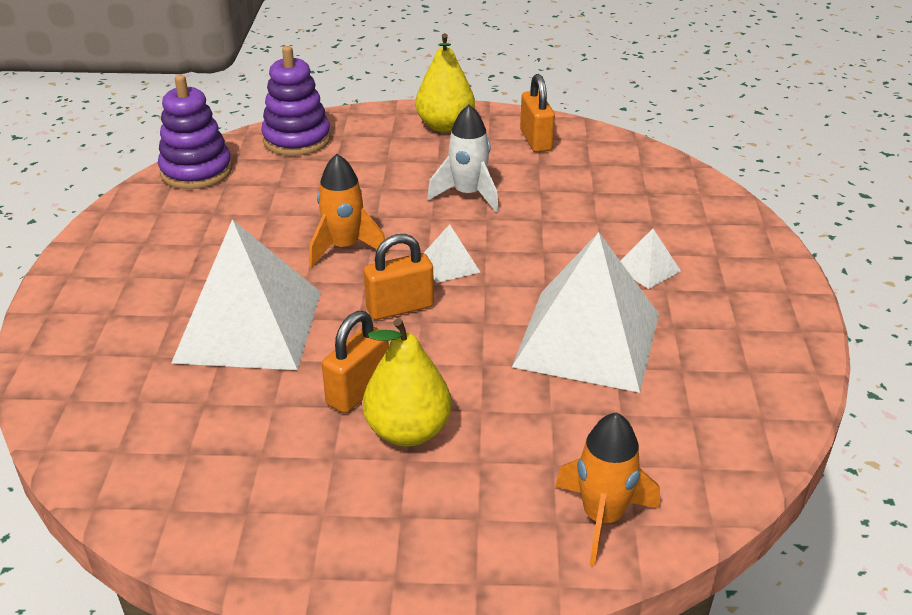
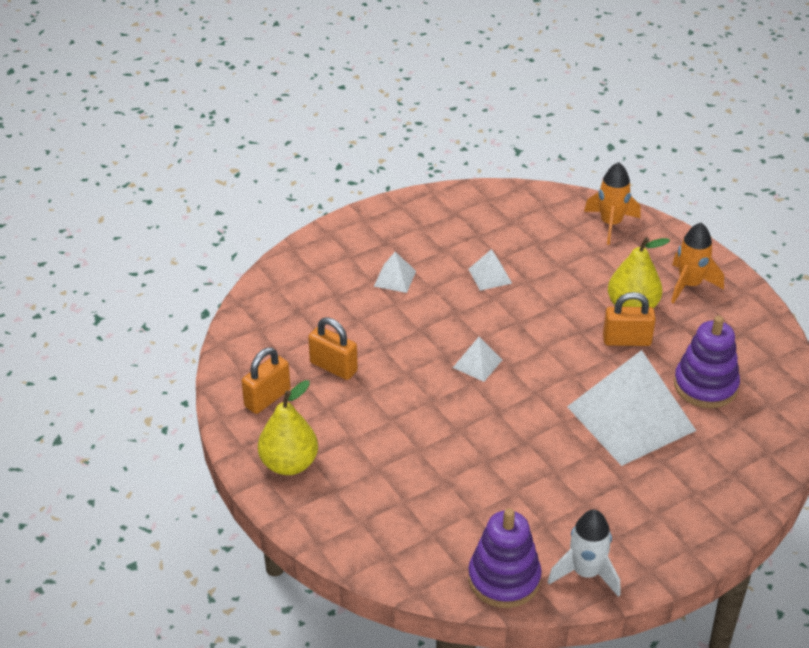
camera: 125 degrees left, 5 degrees up
(297, 139) = (396, 547): purple stacking toy -> purple stacking toy (705, 385)
(344, 247) = (511, 424): orange rocket -> orange rocket (689, 285)
(400, 308) = (543, 362): orange padlock -> orange padlock (333, 367)
(468, 194) = (384, 397): white rocket -> white rocket (586, 573)
(587, 339) = (490, 276): white pyramid -> white pyramid, size x0.41

